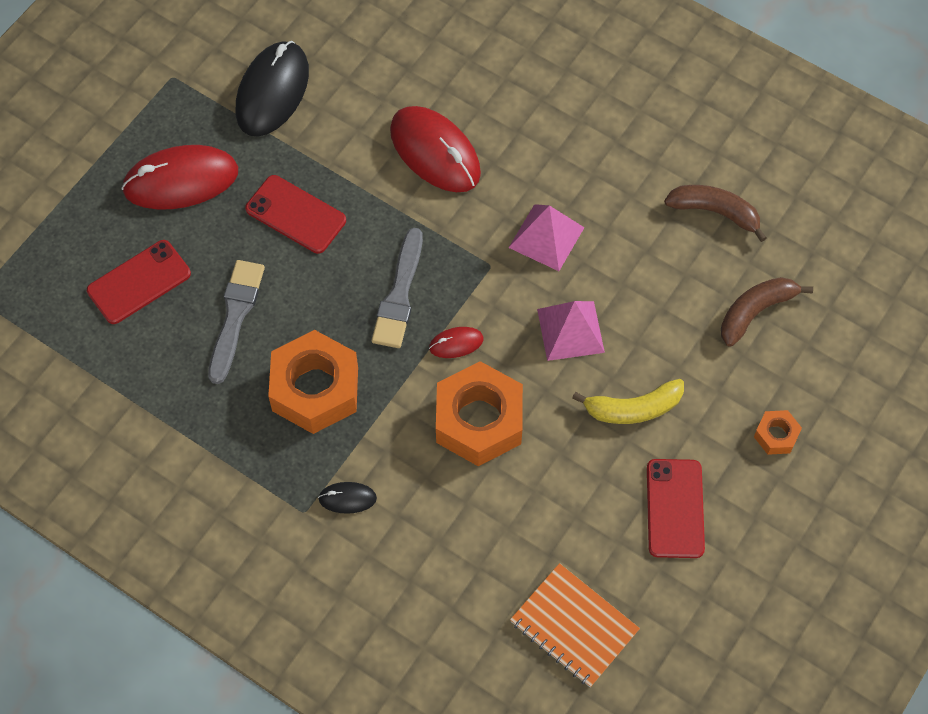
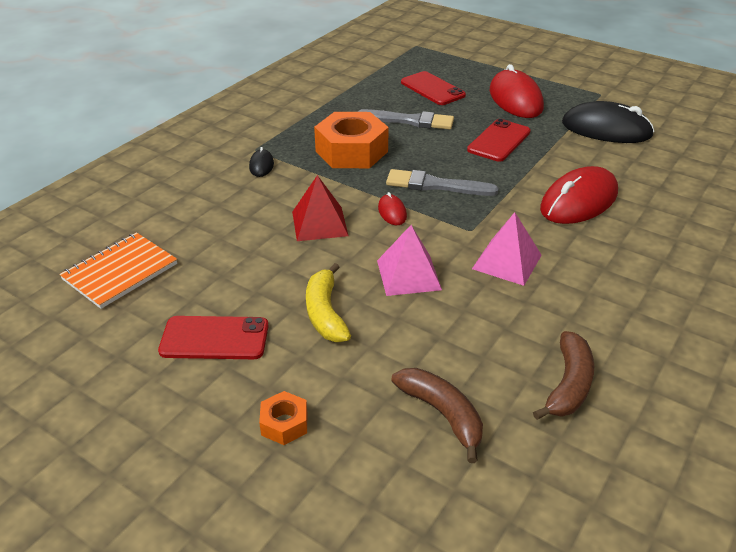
camera: 90 degrees right, 25 degrees down
(479, 420) = (320, 223): orange nut -> red pyramid

